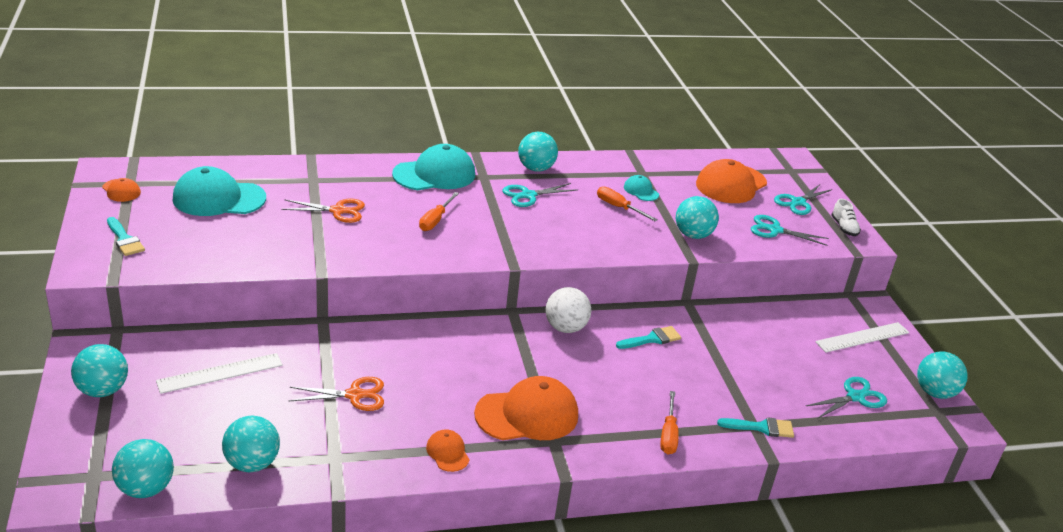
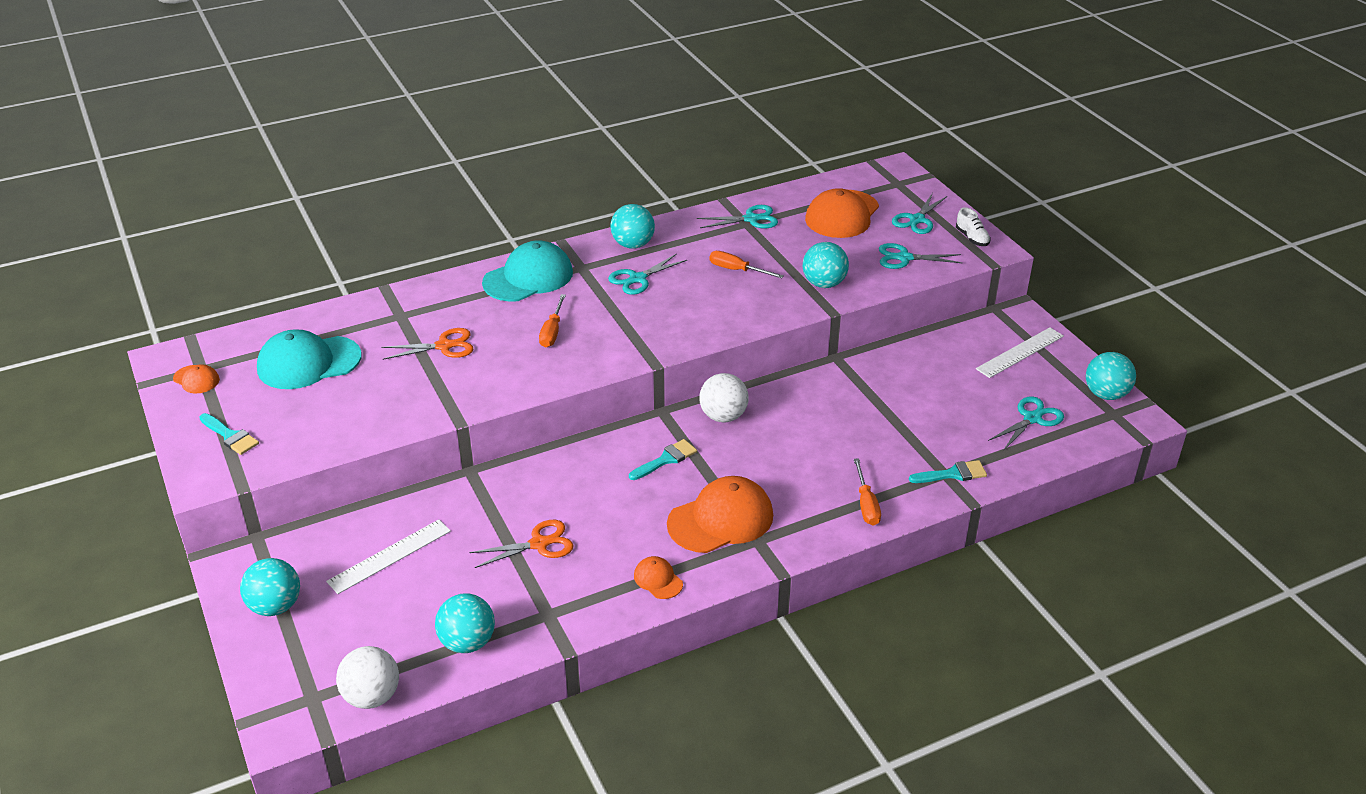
camera: 10 degrees left, 5 degrees up
(146, 488) = (372, 696): turquoise ball -> white ball
(641, 191) = (752, 245): turquoise cap -> none
(648, 171) = (751, 219): none -> turquoise scissors
(652, 339) = (814, 406): turquoise brush -> turquoise brush (666, 459)

